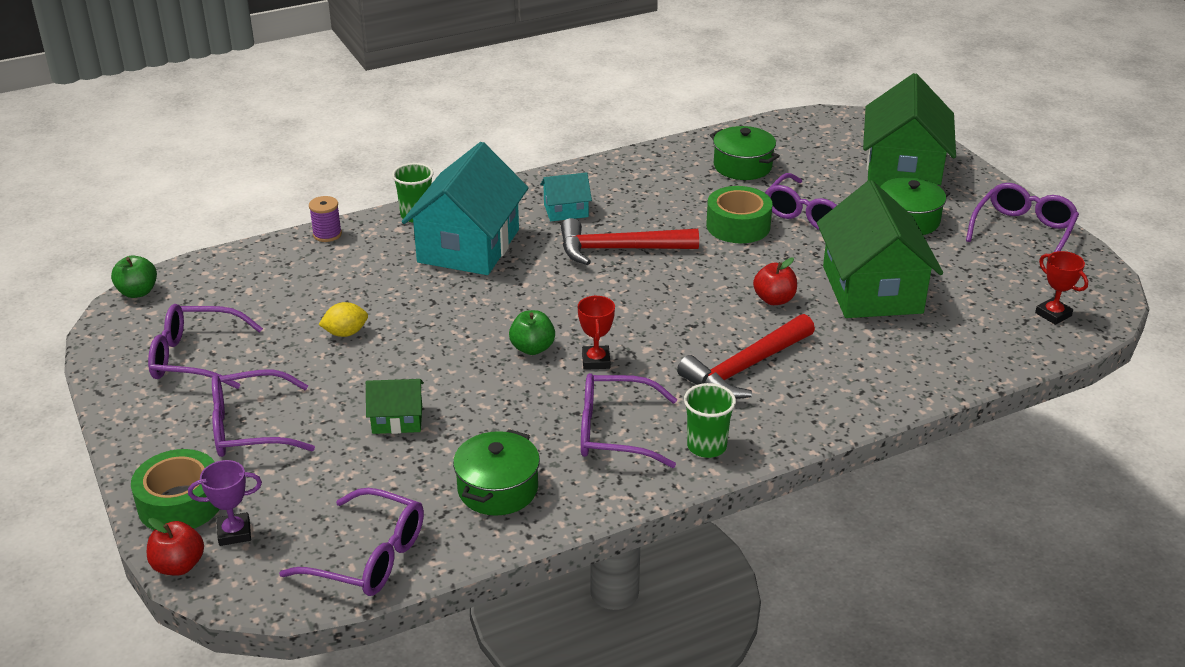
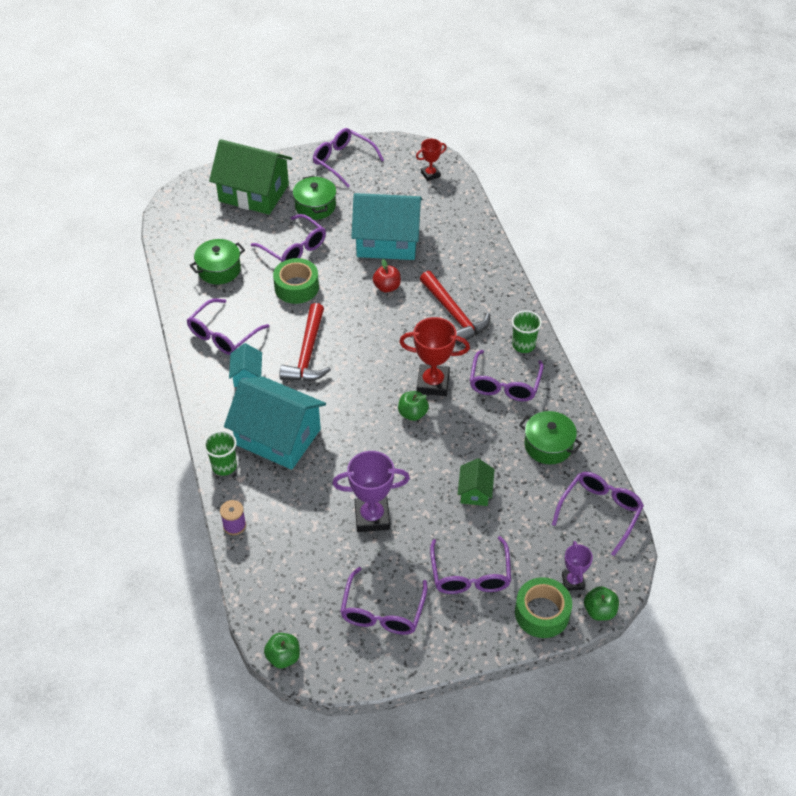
camera: 80 degrees left, 15 degrees up
(178, 565) = (599, 611): red apple -> green apple
(345, 333) = (372, 517): yellow lemon -> purple trophy
(596, 361) = (433, 383): red trophy -> red trophy, size x1.74
(629, 185) = (223, 334): none -> purple glasses
(872, 289) = (387, 241): green house -> turquoise house

